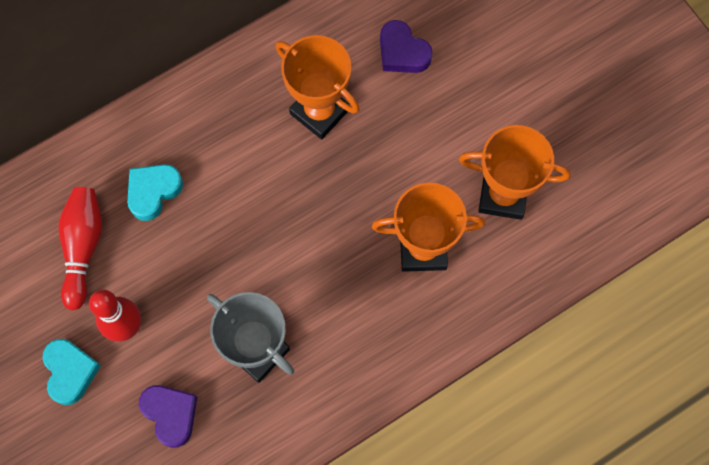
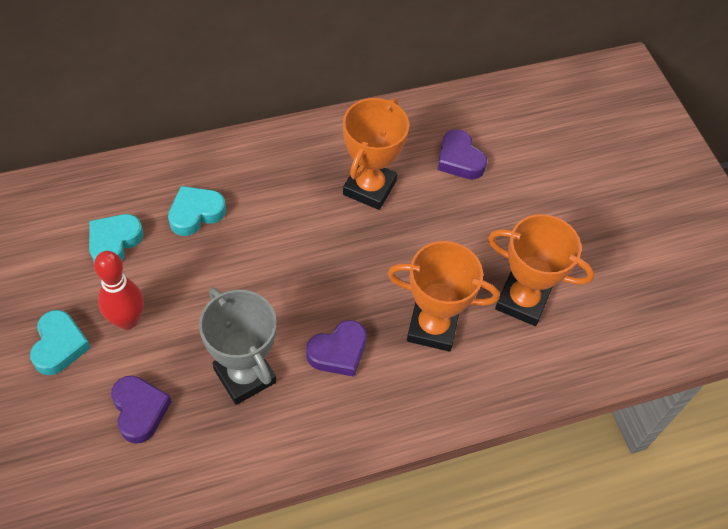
camera: 10 degrees right, 15 degrees down
(83, 247) = (114, 242): red bowling pin -> turquoise heart
(319, 112) = (369, 188): orange trophy -> orange trophy turned 60 degrees clockwise
(339, 301) = (338, 352): none -> purple heart

